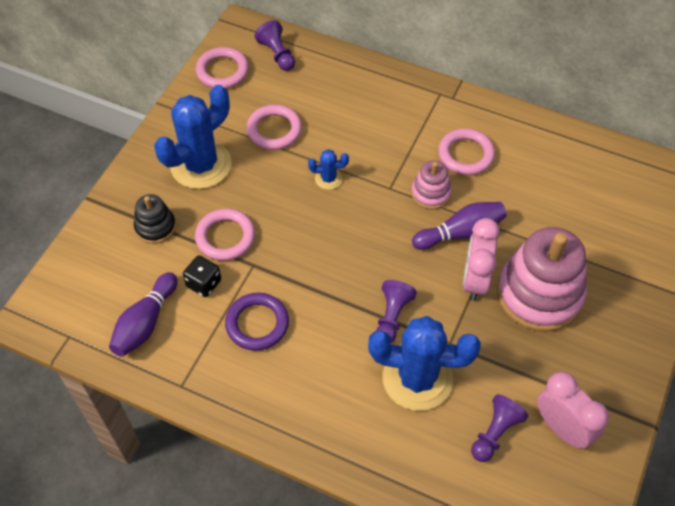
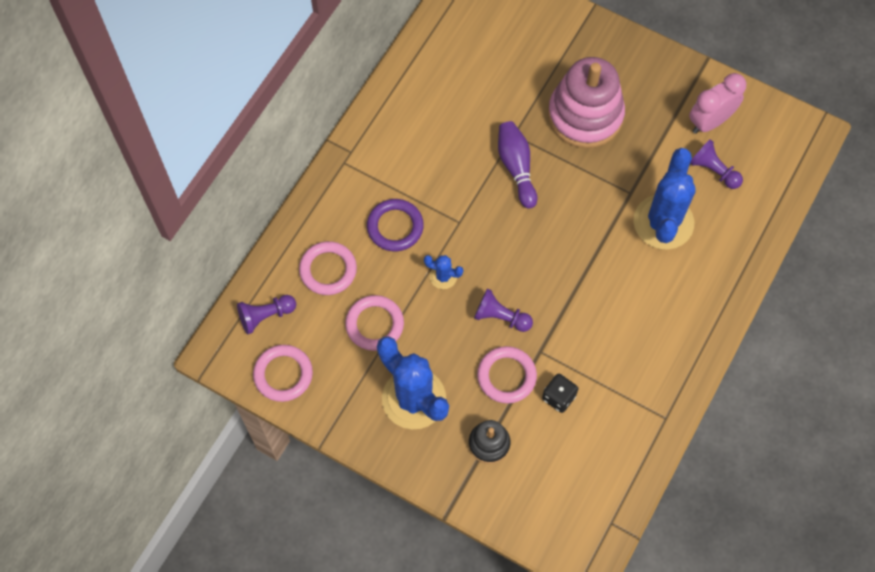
camera: 85 degrees left, 10 degrees up
(145, 323) = (599, 451): purple bowling pin -> none
(257, 324) = (605, 350): purple ring -> purple ring (395, 227)
(328, 179) = (443, 276): blue cactus -> blue cactus turned 75 degrees counterclockwise
(392, 317) = (602, 235): purple pawn -> purple pawn (501, 317)
(431, 193) = (469, 187): pink stacking toy -> none
(465, 155) = (425, 150): pink ring -> pink ring (328, 270)
(475, 280) = (568, 163): pink clock -> none

